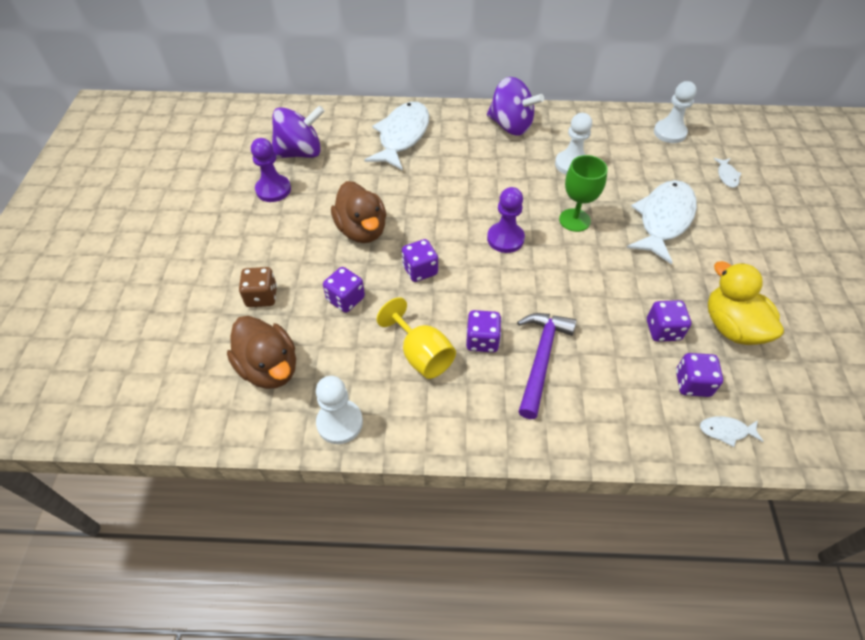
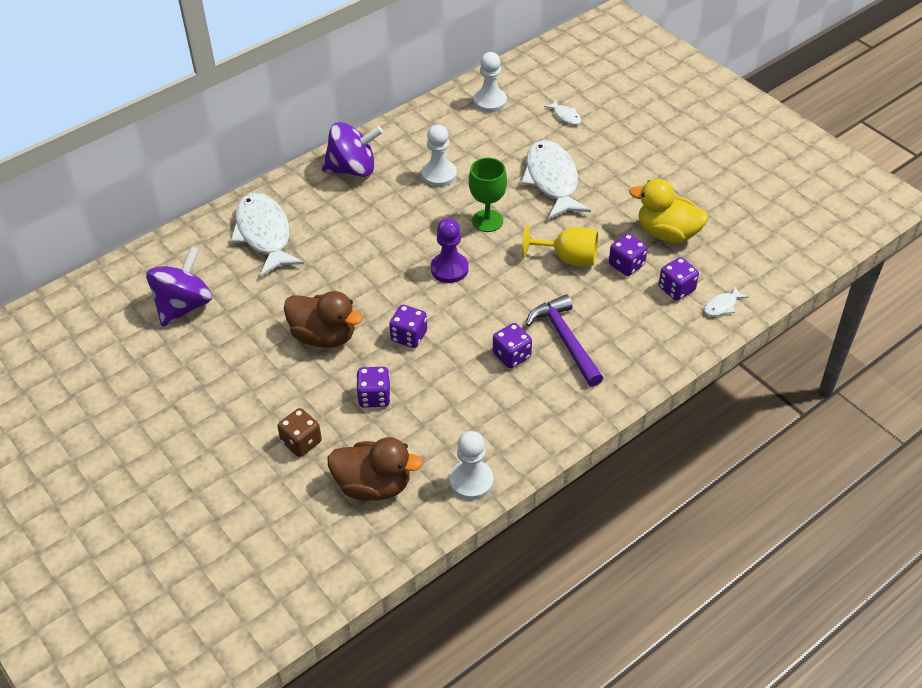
camera: 40 degrees left, 5 degrees down
(273, 190) = (199, 353): purple pawn -> none
(421, 354) = (478, 395): yellow goblet -> yellow goblet (568, 258)

